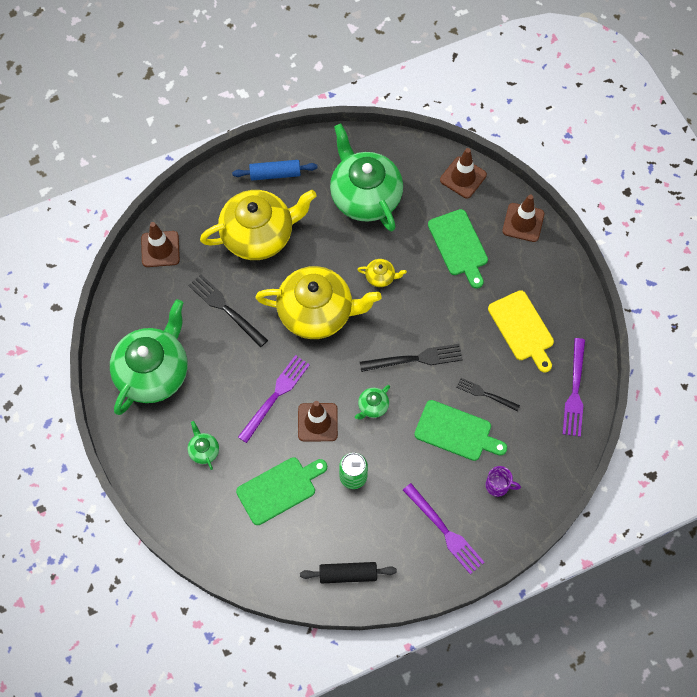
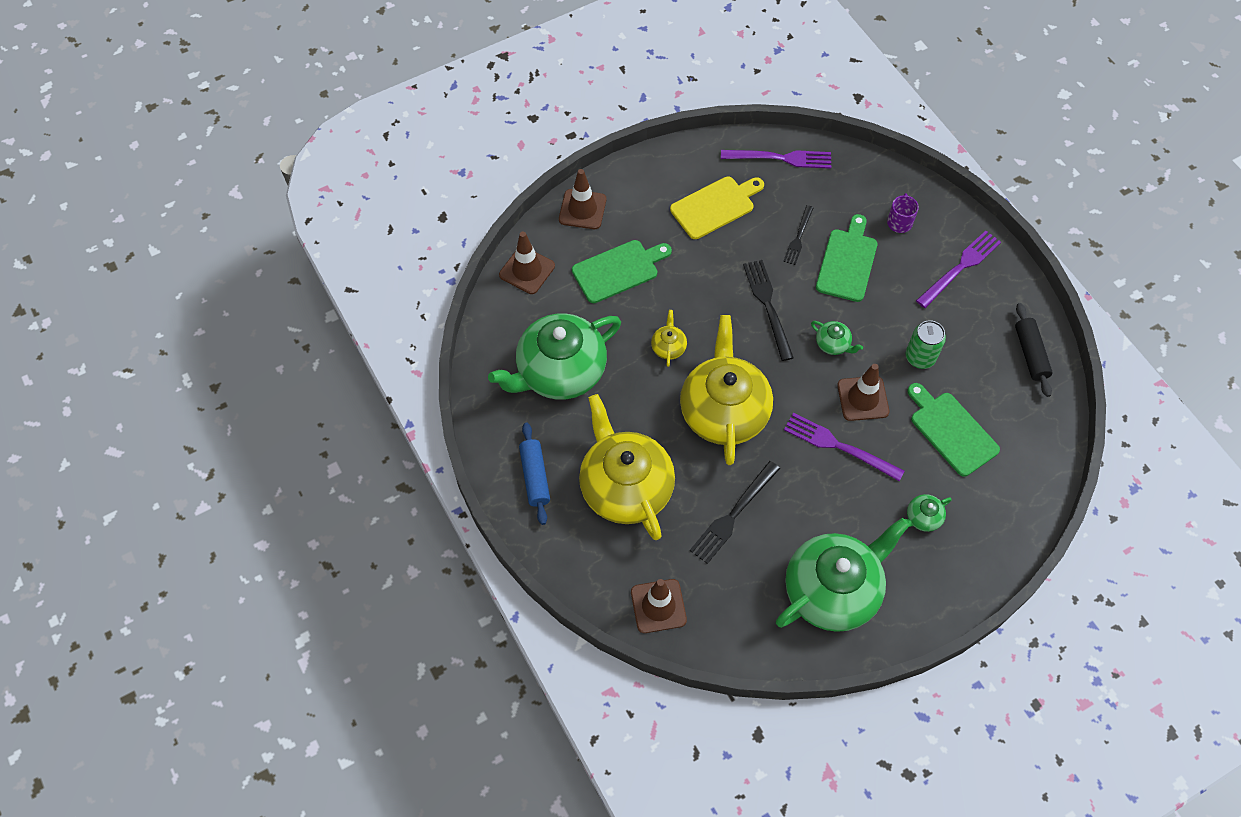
camera: 95 degrees left, 5 degrees down
(153, 372) = (832, 590): green teapot -> green teapot turned 120 degrees clockwise

